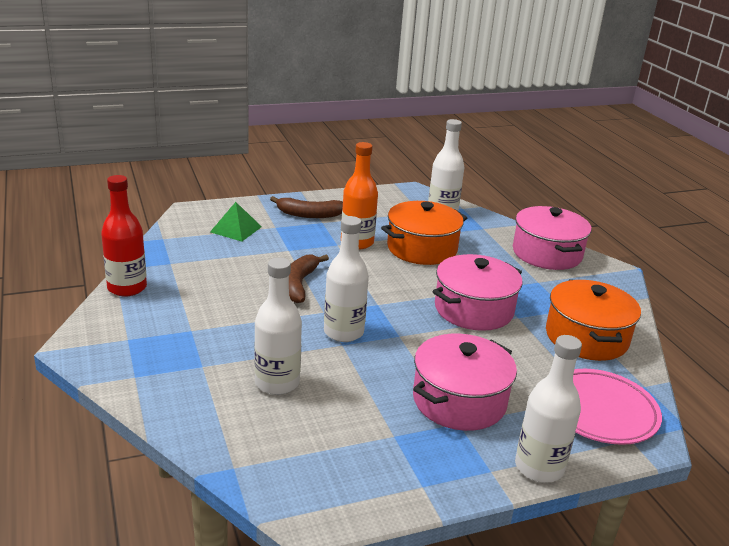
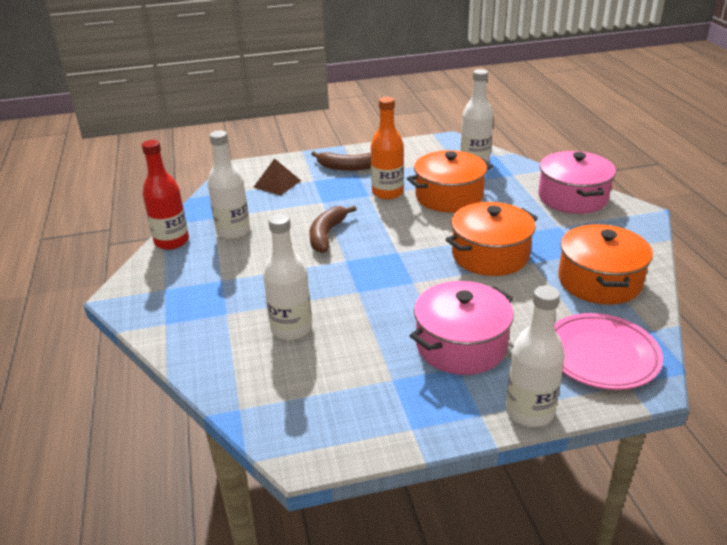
camera: 10 degrees right, 5 degrees up
(236, 229) = (277, 184): green pyramid -> brown pyramid
(343, 332) = (361, 280): white bottle -> white bottle (233, 231)
(474, 309) = (490, 255): pink pot -> orange pot

